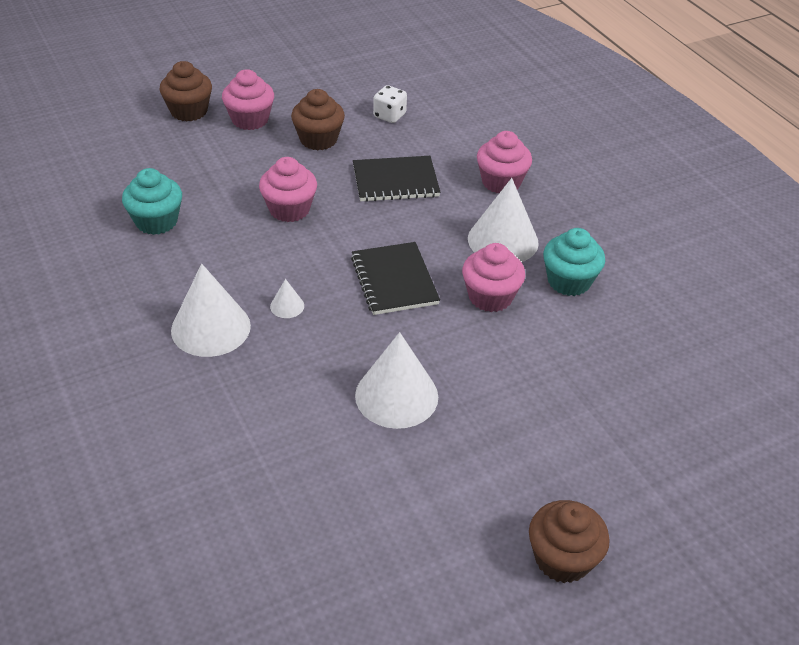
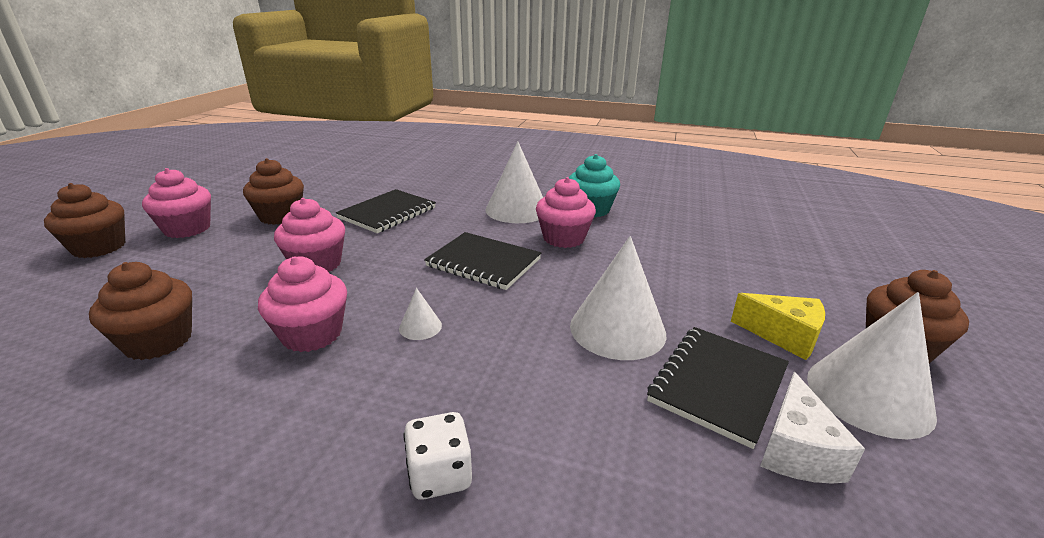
camera: 45 degrees left, 15 degrees down
(156, 221) = (158, 341): turquoise cupcake -> brown cupcake
(211, 328) = (363, 392): white cone -> white cone (869, 395)
(365, 532) = (796, 450): none -> white cheese
(389, 116) = (325, 186): white dice -> white dice (440, 475)
(391, 473) = (718, 385): none -> black notebook
(497, 487) = (783, 336): none -> yellow cheese
(501, 182) = (464, 186): pink cupcake -> pink cupcake (312, 334)

